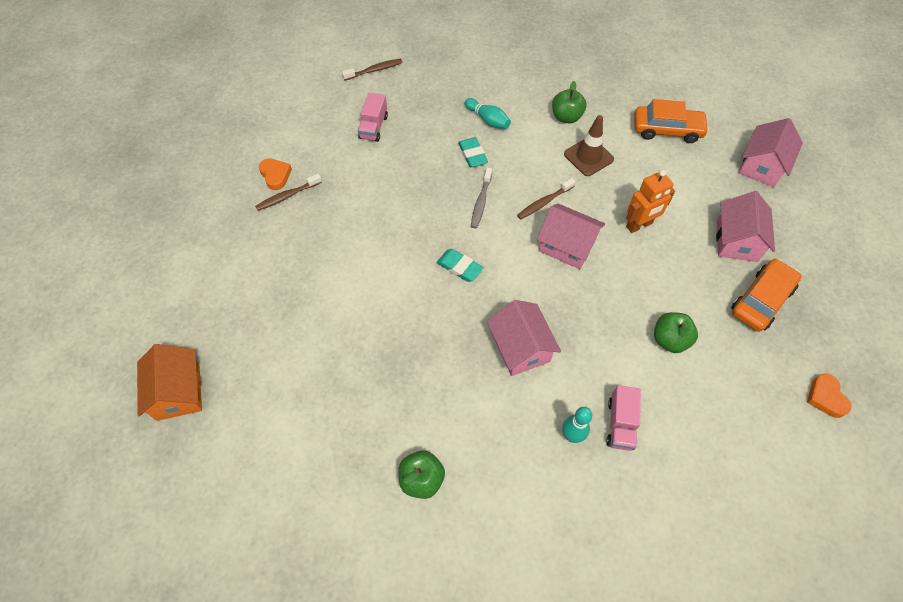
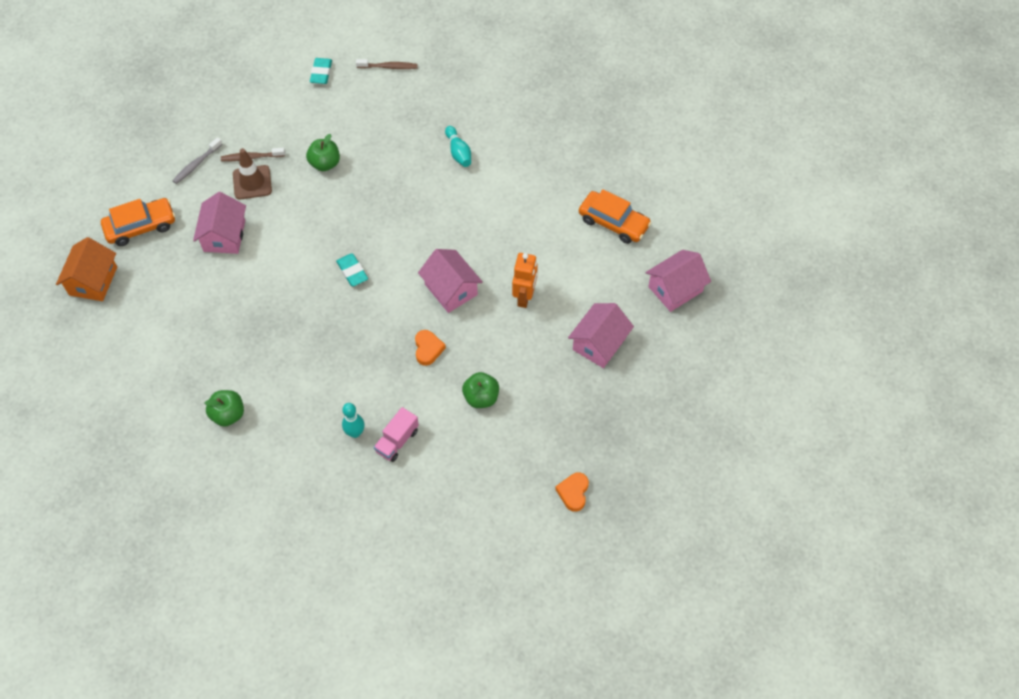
camera: 25 degrees right, 0 degrees up
(275, 175) = (251, 135): orange heart -> orange heart (428, 349)
(373, 127) = (356, 122): pink truck -> none
(472, 155) = (424, 179): turquoise eraser -> turquoise eraser (321, 73)
(481, 202) = (404, 224): grey toothbrush -> grey toothbrush (196, 164)
(520, 348) = (359, 354): pink house -> pink house (224, 236)
(544, 202) = (457, 245): brown toothbrush -> none
(566, 117) = (530, 176): green apple -> green apple (325, 163)
(588, 157) = (524, 220): brown traffic cone -> brown traffic cone (252, 182)
(639, 225) = (524, 297): orange robot -> orange robot turned 75 degrees counterclockwise
(761, 300) = (581, 399): orange car -> orange car (141, 227)

